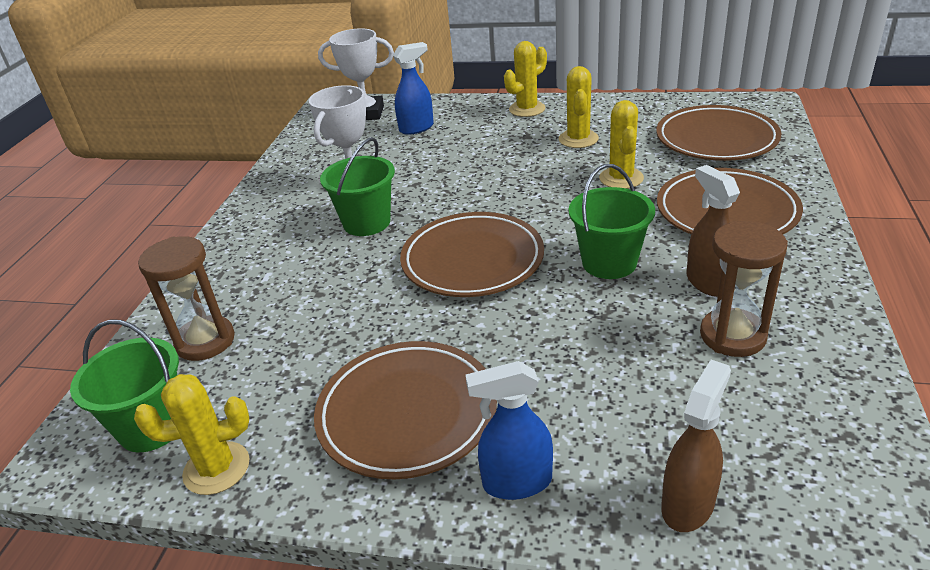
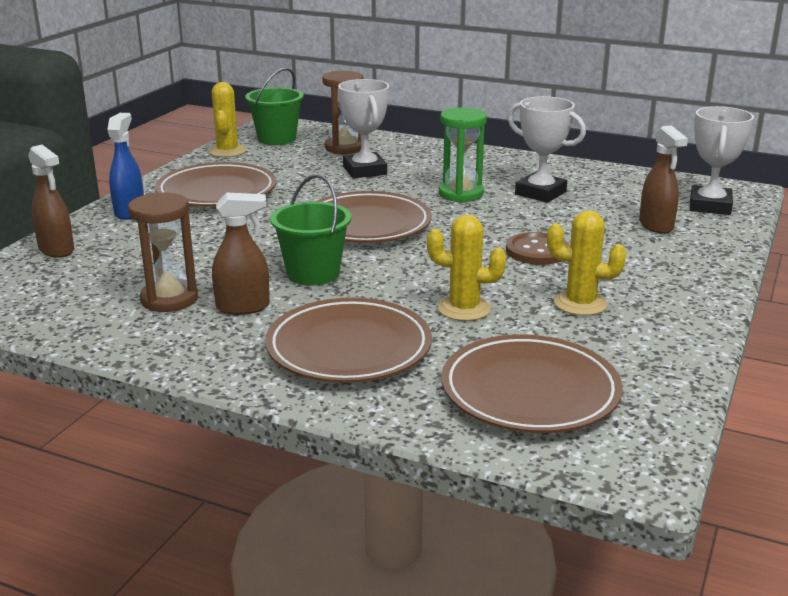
camera: 100 degrees right, 10 degrees down
(300, 301) = (364, 170): none -> white trophy
(366, 222) = (461, 194): green bucket -> green hourglass
(417, 128) = (656, 226): blue spray bottle -> brown spray bottle
(492, 166) = (537, 251): none -> brown button
(527, 109) = (689, 288): yellow cactus -> none

